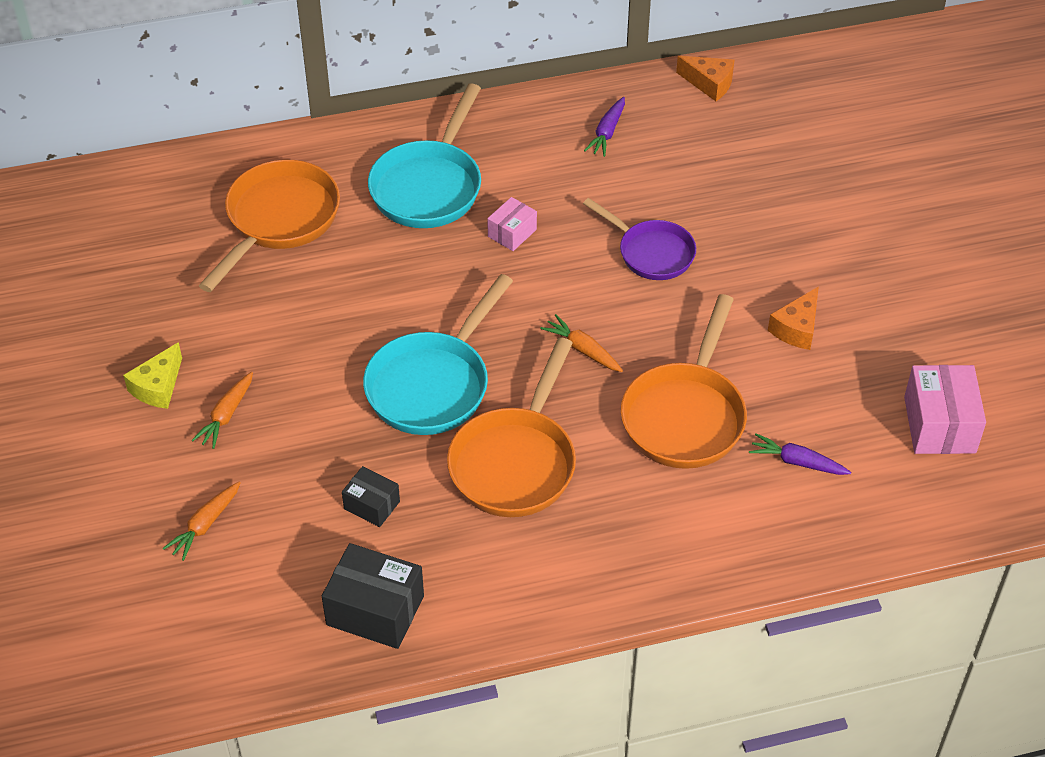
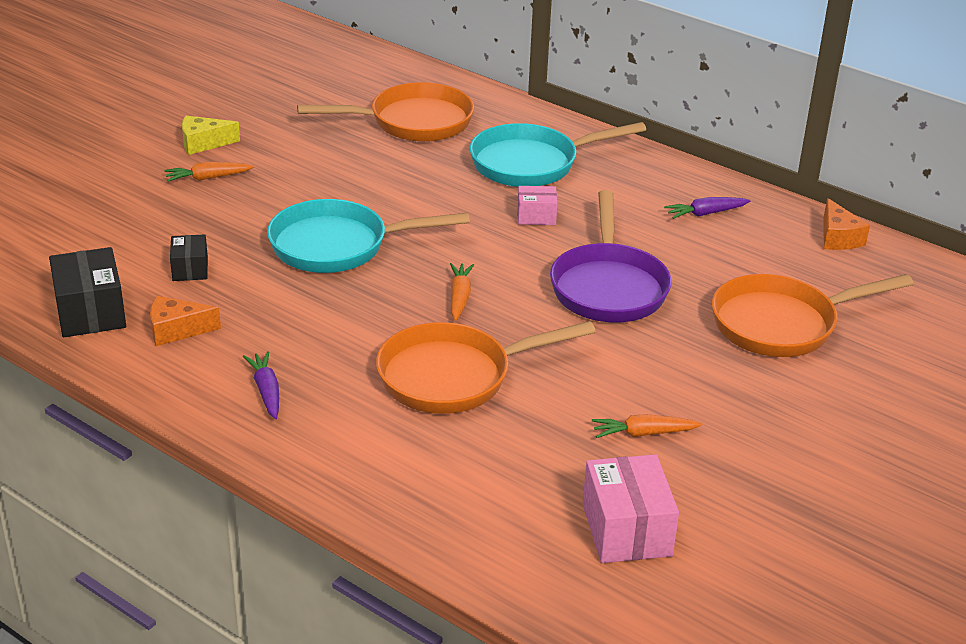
camera: 50 degrees right, 15 degrees down
(205, 525) = (99, 211): orange carrot -> orange carrot (643, 433)
(516, 462) = (305, 314): orange pan -> orange pan (782, 324)
(651, 252) = (608, 287): purple pan -> purple pan, size x1.53
(796, 328) = (629, 396): orange cheese -> orange cheese (176, 330)
(797, 462) = (476, 459): purple carrot -> purple carrot (266, 391)
(939, 425) = (626, 530): pink box -> pink box turned 60 degrees counterclockwise

